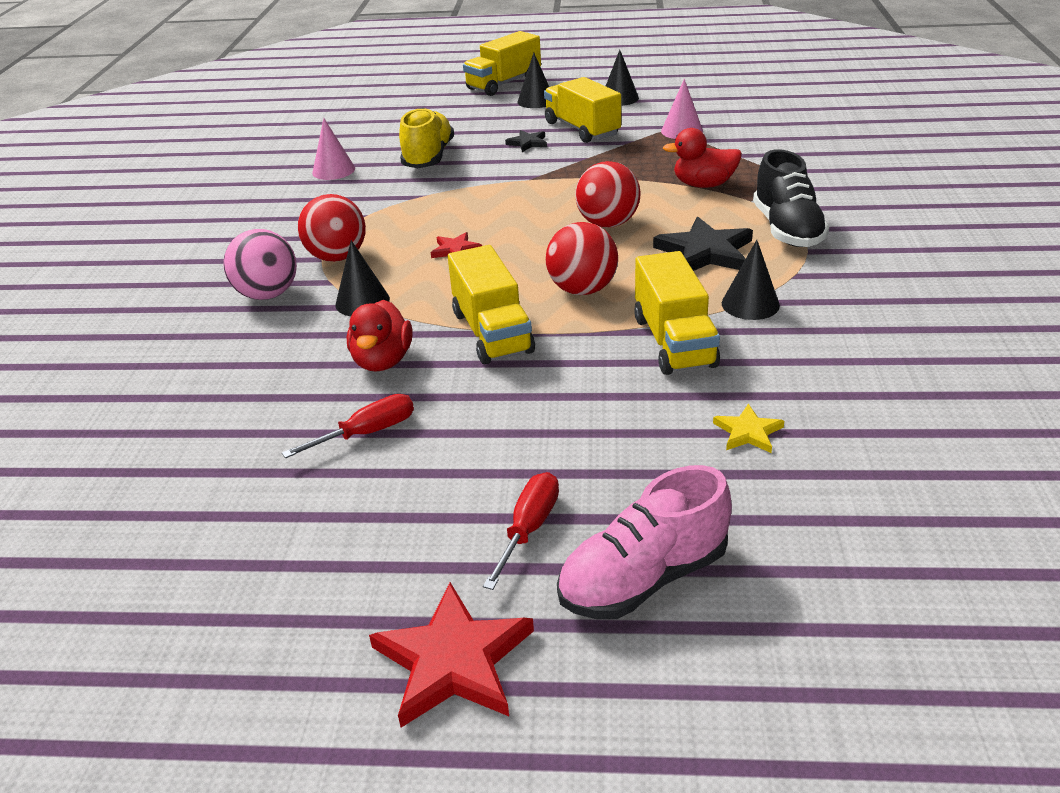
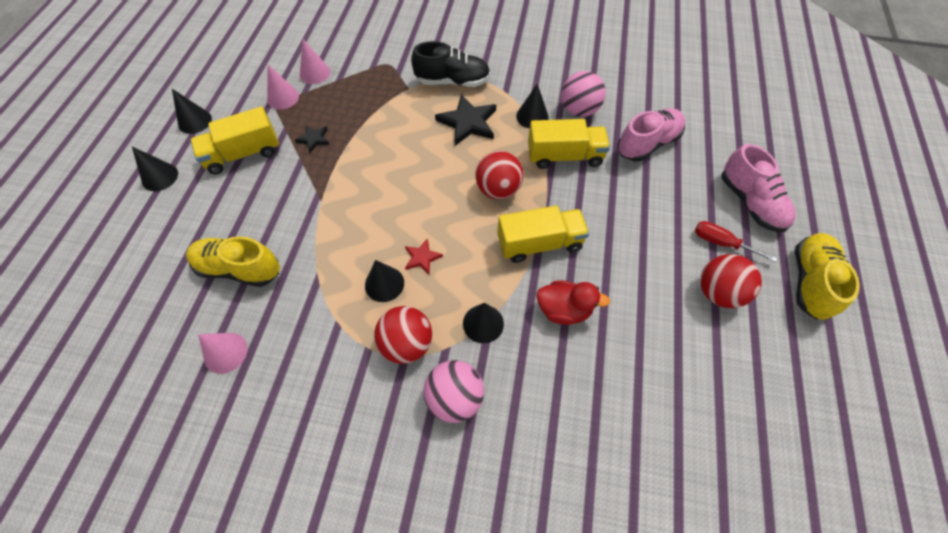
camera: 85 degrees left, 25 degrees up
(367, 433) = (642, 319): red screwdriver -> none
(416, 233) = (384, 284): none -> black cone
(453, 661) = (809, 281): red star -> yellow shoe
(503, 84) = (97, 196): yellow truck -> none
(528, 143) = (250, 193): black star -> black star (314, 139)
(608, 223) = (413, 163): red ball -> red ball (717, 292)
(703, 185) = (377, 104): red duck -> none
(737, 139) = (315, 73): none -> pink cone
(748, 432) = (647, 144): yellow star -> pink shoe
(793, 349) = (579, 110): none -> pink ball

